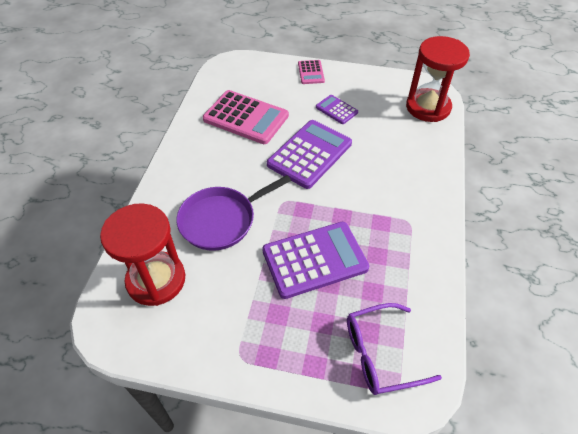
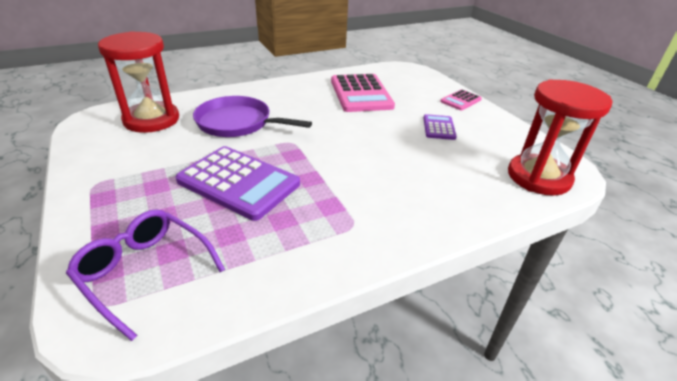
camera: 50 degrees right, 15 degrees down
(310, 154) = (363, 134): purple calculator -> none

